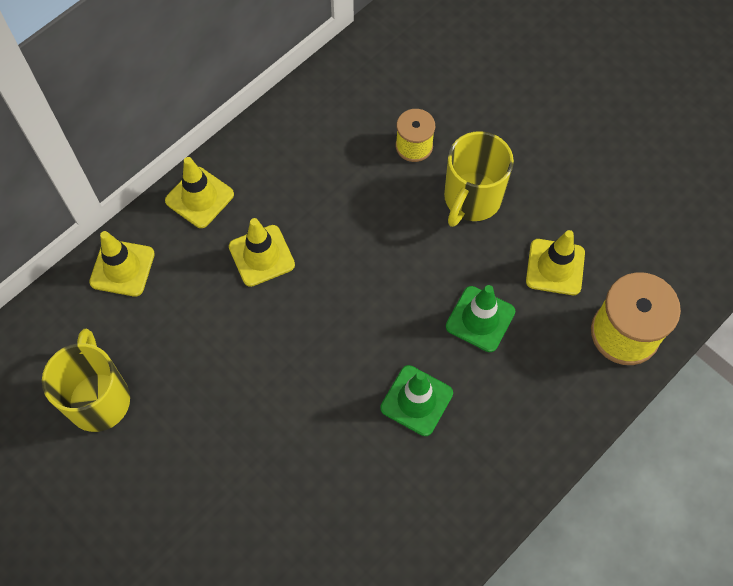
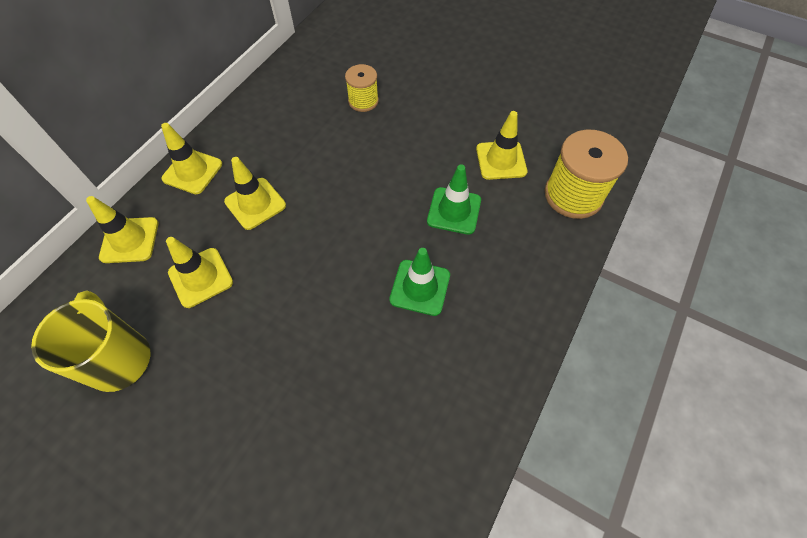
camera: 15 degrees left, 5 degrees down
(190, 330) = (201, 277): none -> yellow traffic cone
(471, 199) = (419, 127): yellow mug -> none

